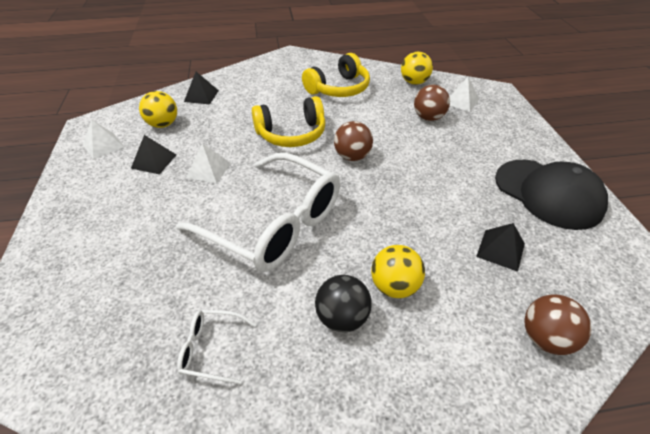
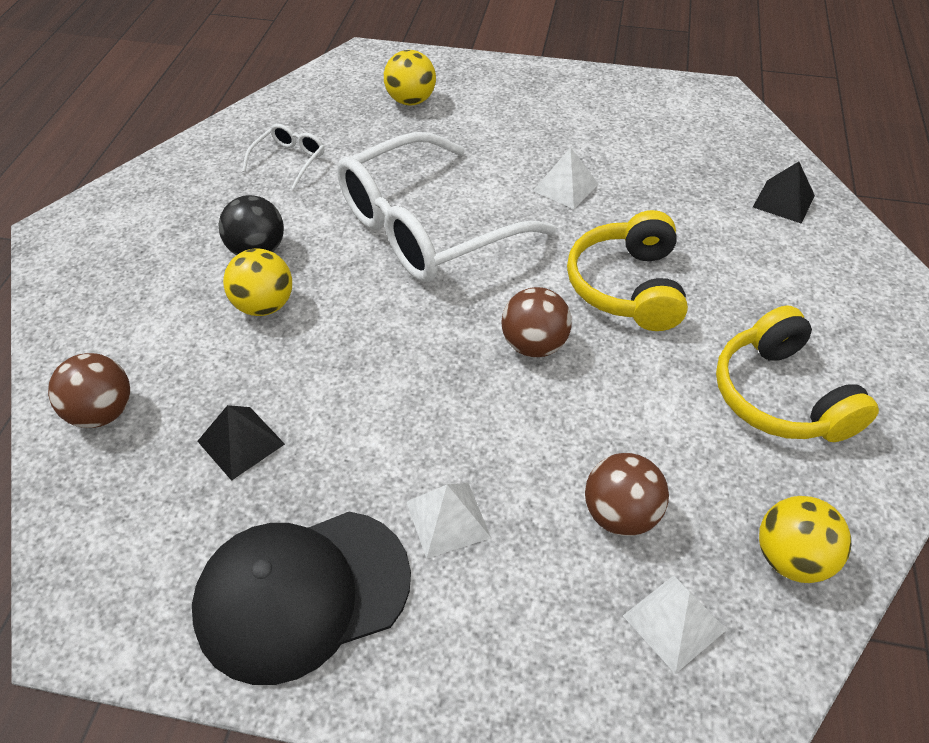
camera: 110 degrees right, 5 degrees up
(103, 145) = (659, 104): white pyramid -> white pyramid (448, 519)
(154, 161) = (606, 143): black pyramid -> none
(163, 124) = (699, 155): yellow ball -> yellow ball (411, 101)

